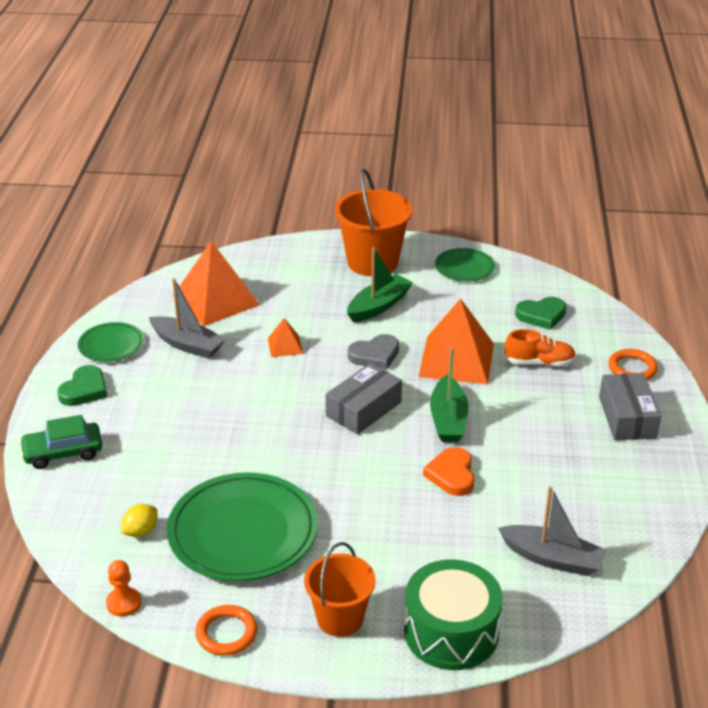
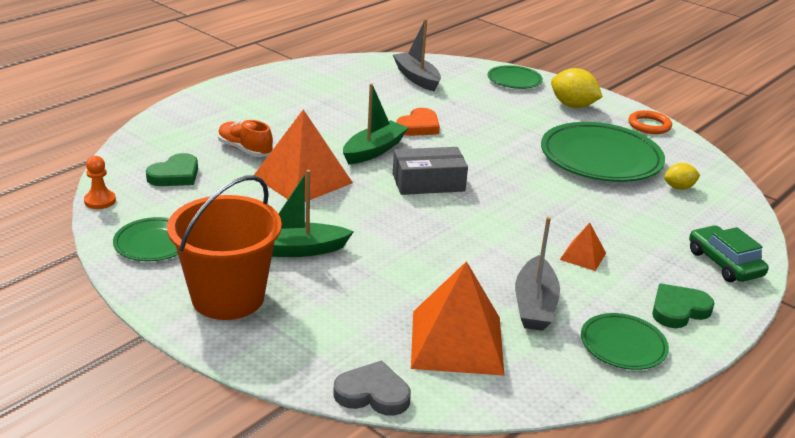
camera: 145 degrees left, 5 degrees down
(63, 452) = (724, 263): green car -> green car turned 135 degrees counterclockwise
(124, 603) = (711, 160): orange pawn -> orange pawn (100, 201)
(187, 345) = (534, 305): grey boat -> grey boat turned 150 degrees counterclockwise
(285, 346) = (435, 257): orange pyramid -> orange pyramid (583, 256)
(340, 618) = (573, 106): orange bucket -> yellow lemon
(375, 355) = (364, 212): grey heart -> grey heart (372, 393)
(451, 632) = (514, 80): green drum -> green plate
(541, 315) = (175, 175): green heart -> green heart turned 105 degrees clockwise
(627, 417) = (252, 102): grey box -> none
(632, 368) = (189, 119): orange ring -> none

